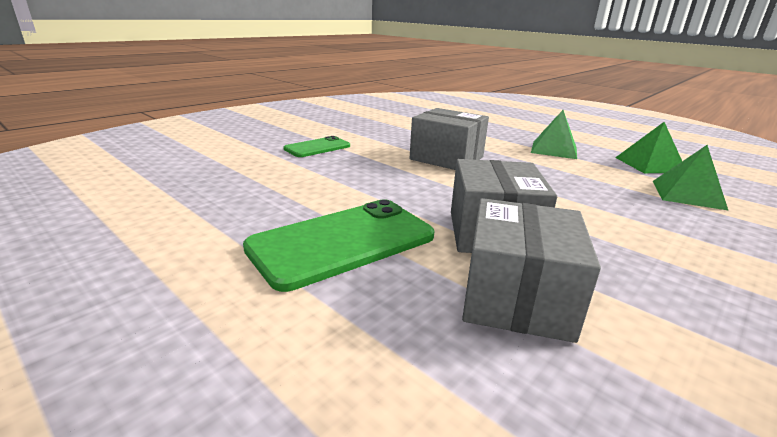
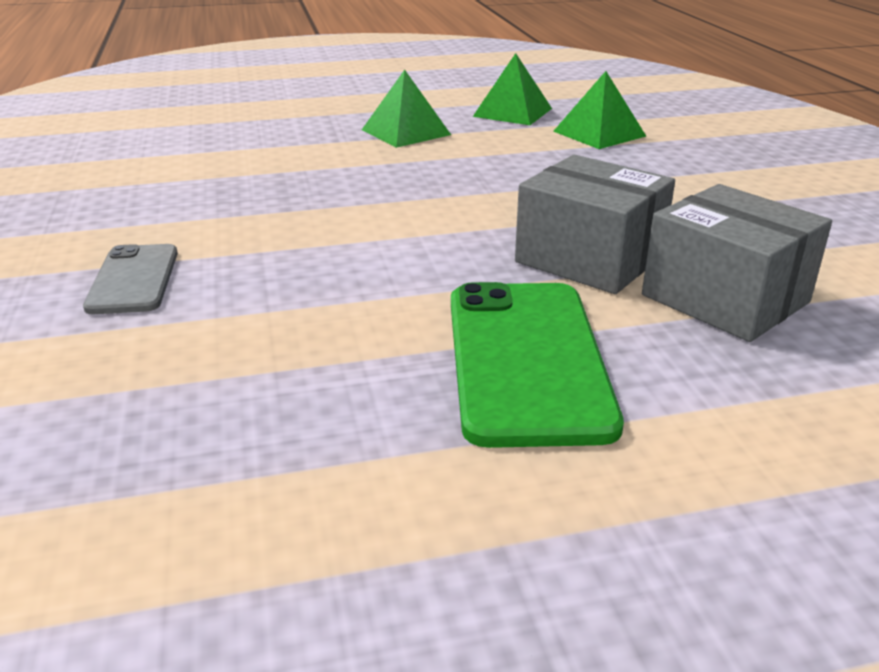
camera: 55 degrees left, 5 degrees up
(317, 147) = (133, 279): green phone -> grey phone
(446, 158) = (340, 200): grey box -> none

